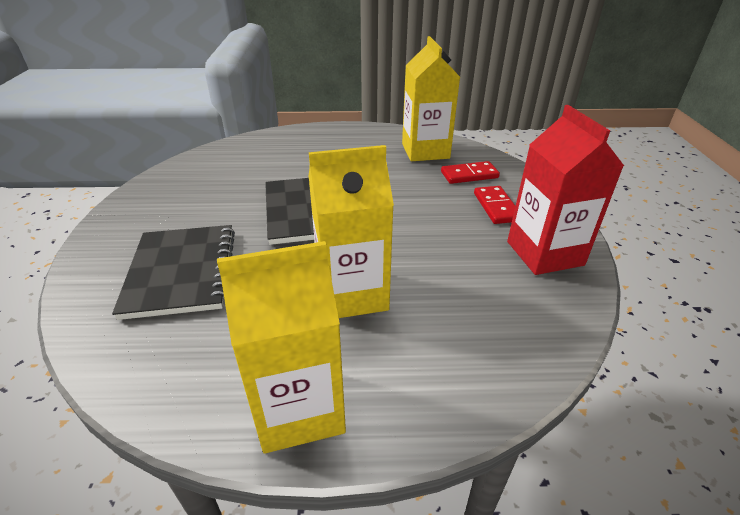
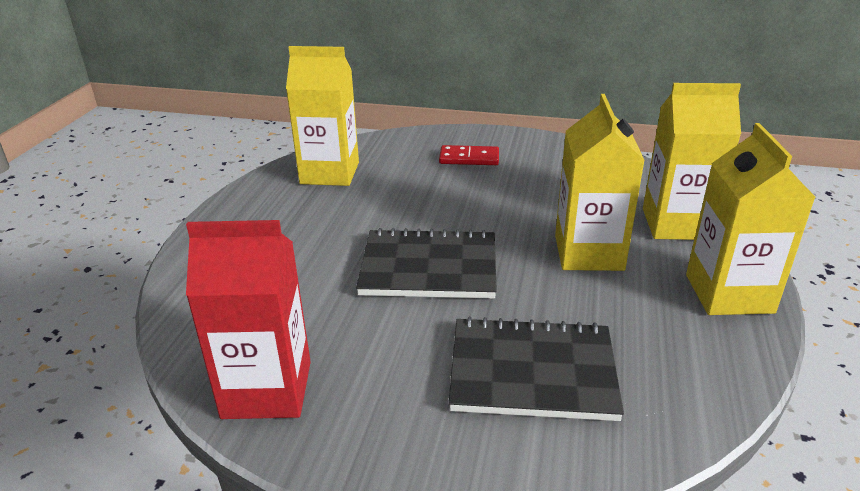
camera: 75 degrees left, 5 degrees down
(438, 364) = (676, 224): none -> yellow carton
(469, 175) = (401, 159): red domino -> none
(544, 253) = (547, 154): red carton -> red carton (267, 389)

